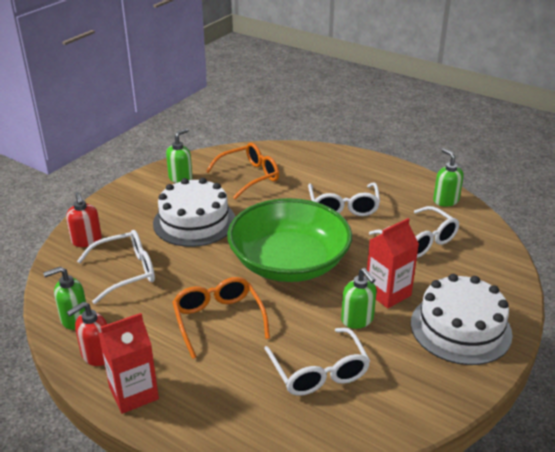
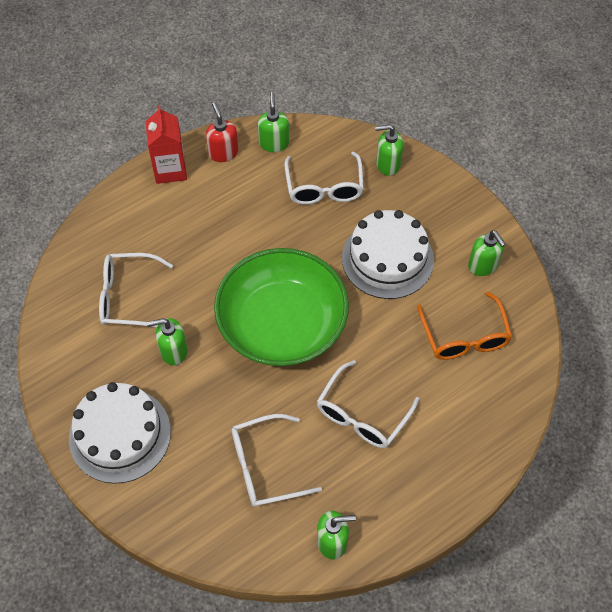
camera: 110 degrees right, 25 degrees up
(86, 241) = (387, 164): red soap dispenser -> green soap dispenser
(218, 319) = (225, 242): orange glasses -> none
(343, 207) = (362, 415): white glasses -> white glasses turned 75 degrees counterclockwise
(388, 293) = (196, 394): red carton -> none

